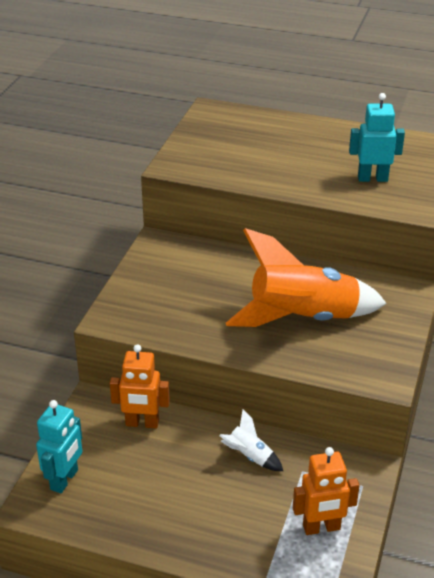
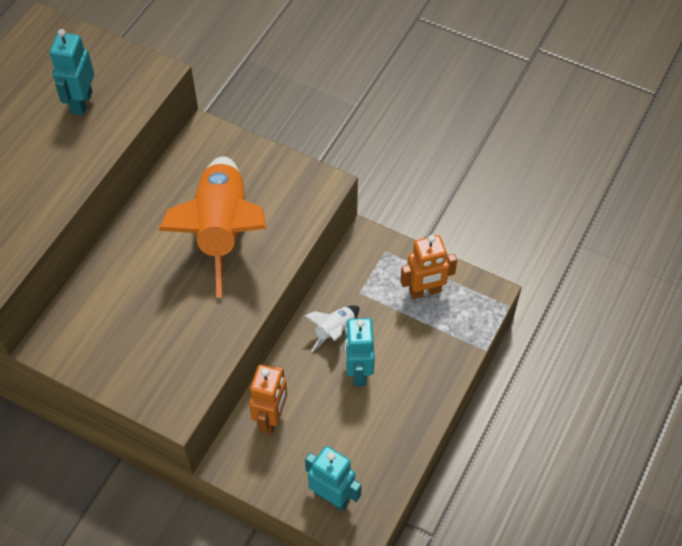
camera: 80 degrees left, 20 degrees up
(206, 482) = (358, 371): none -> turquoise robot
(321, 528) = (425, 291): orange robot -> orange robot turned 75 degrees clockwise

